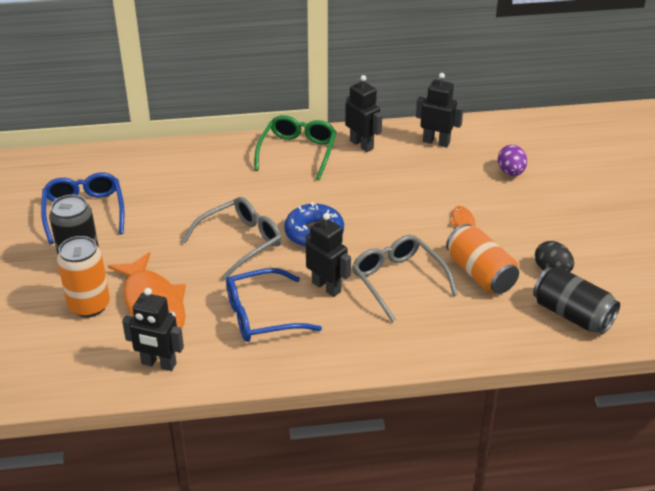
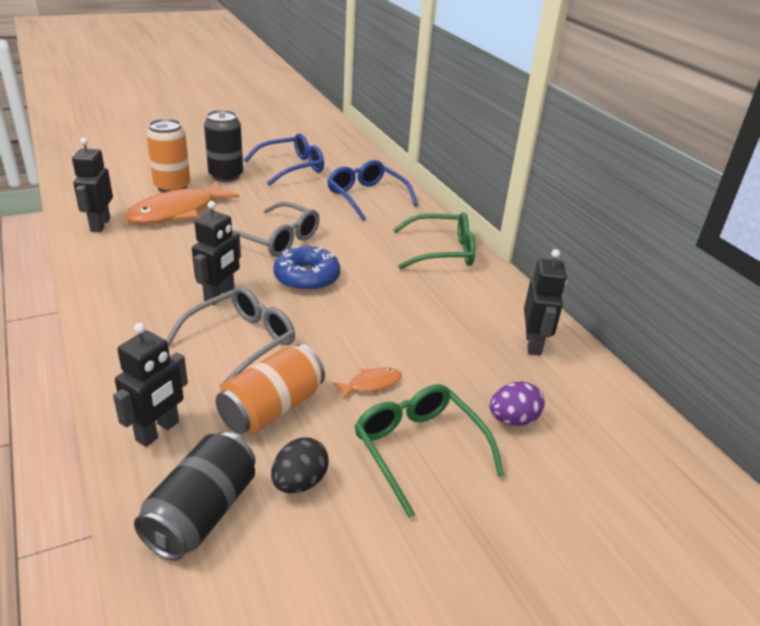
camera: 70 degrees right, 5 degrees down
(261, 315) = (169, 264): blue glasses -> blue glasses (366, 197)
(362, 144) = (485, 289): black robot -> black robot (158, 431)
(530, 216) = (418, 449): none -> green glasses

